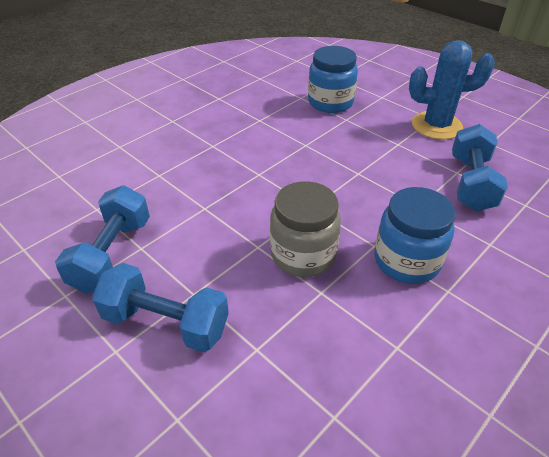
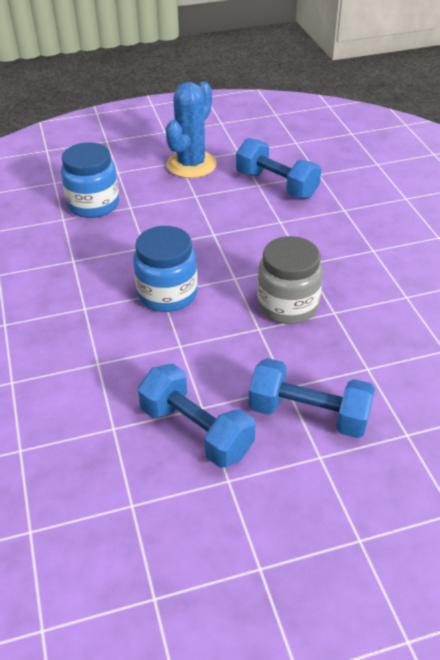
camera: 60 degrees left, 0 degrees up
(166, 323) = (308, 414): blue dumbbell -> blue dumbbell turned 60 degrees clockwise
(406, 261) = (332, 255): blue jar -> blue jar (167, 294)

